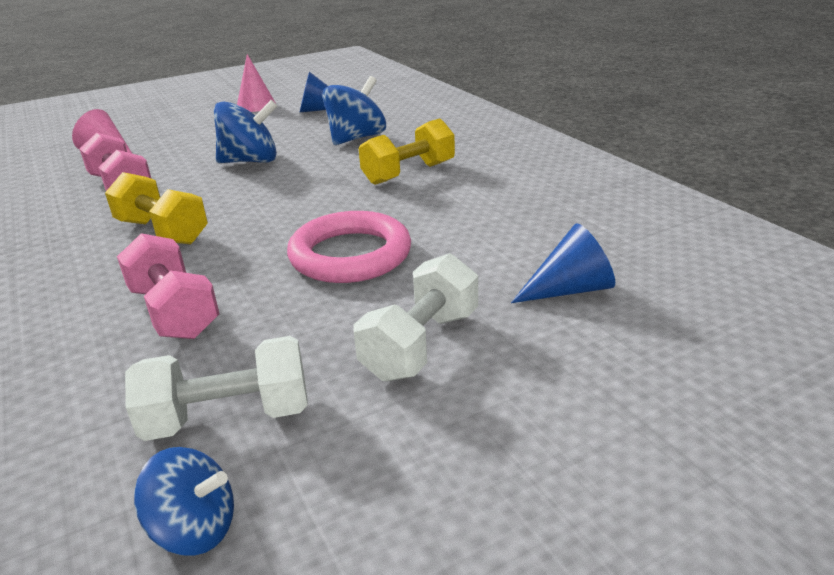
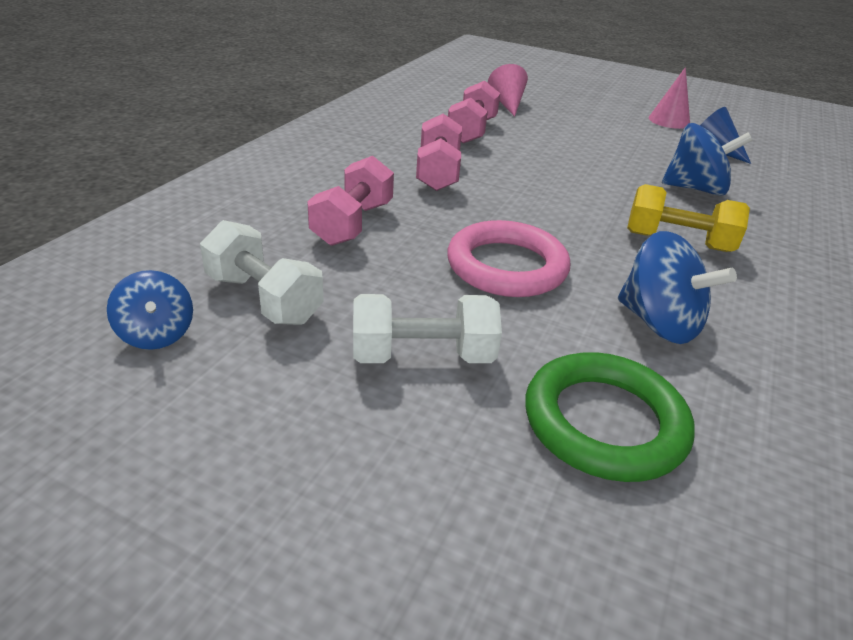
camera: 50 degrees right, 5 degrees up
(162, 232) = (437, 173): yellow dumbbell -> pink dumbbell
(250, 161) = (579, 160): blue spinning top -> blue spinning top (659, 323)
(569, 289) = (604, 422): blue cone -> green ring

